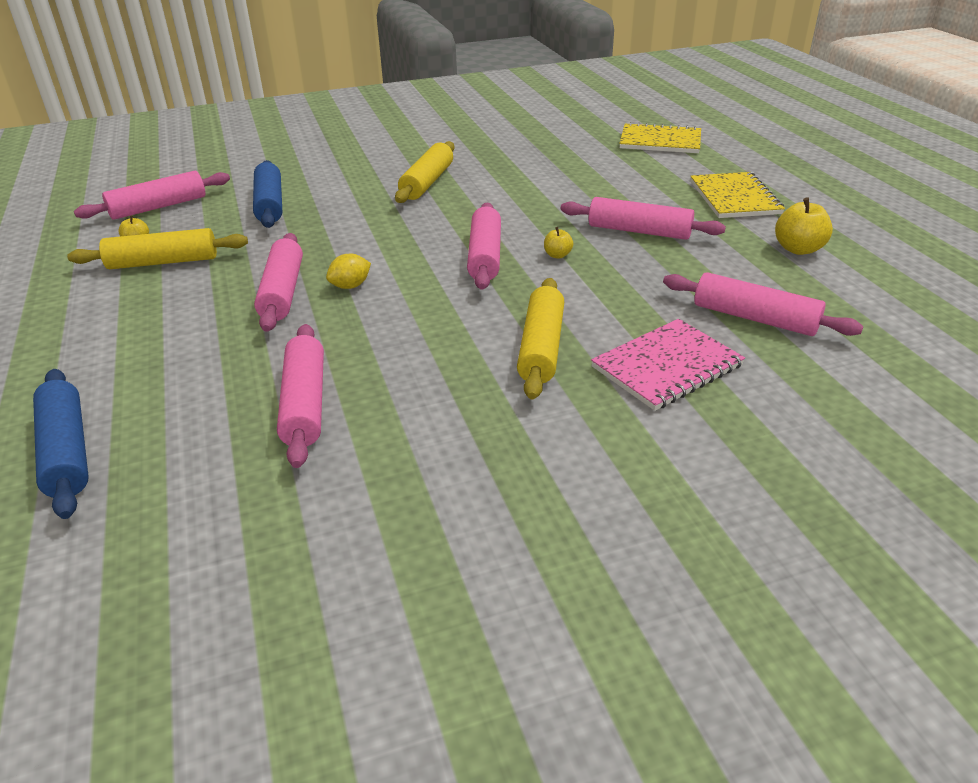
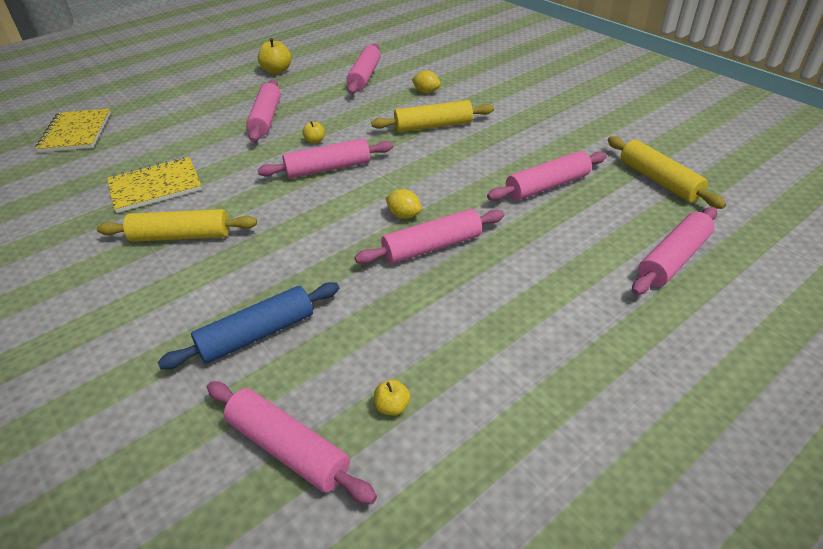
camera: 110 degrees left, 5 degrees up
(66, 451) = (673, 259): blue rolling pin -> pink rolling pin
(163, 262) = (423, 354): yellow rolling pin -> yellow rolling pin (658, 180)
(666, 366) = (426, 92): pink notebook -> yellow lemon
(734, 198) = (201, 93): yellow notebook -> yellow notebook (155, 186)

